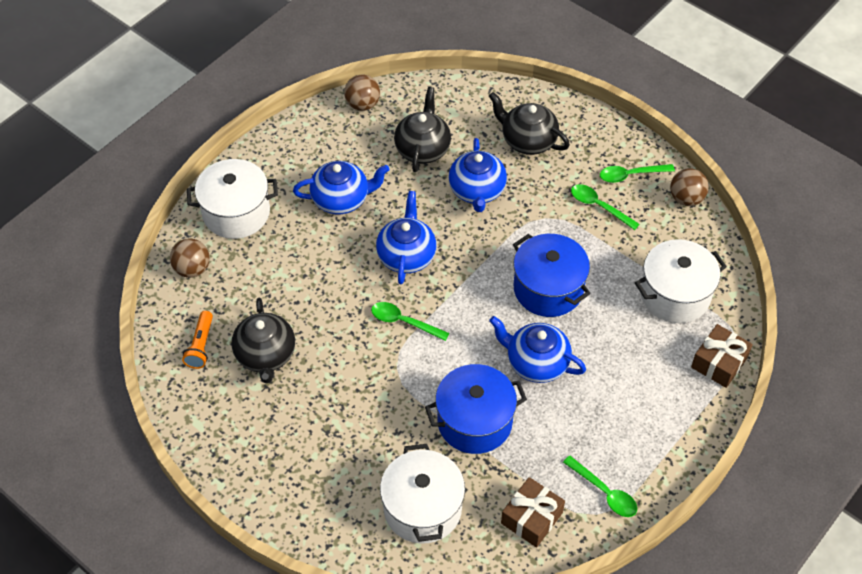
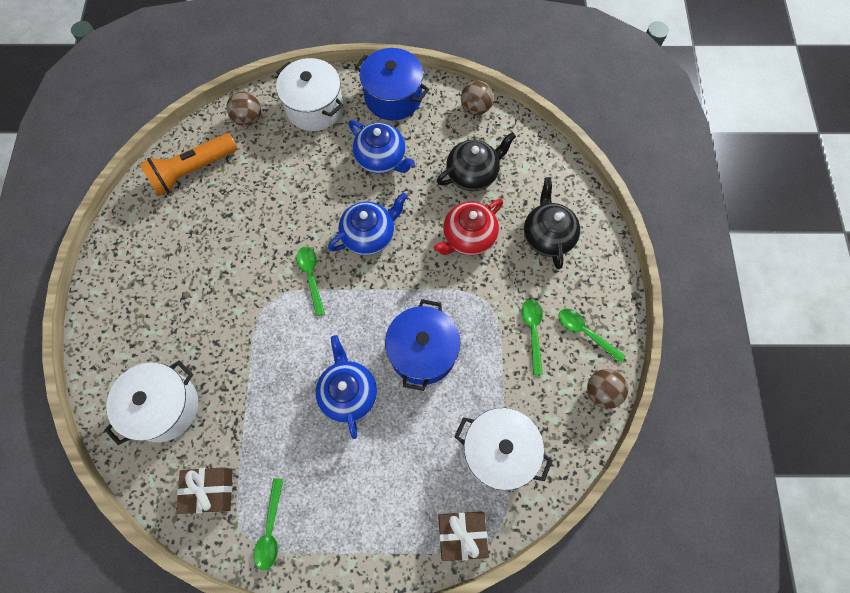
camera: 50 degrees right, 15 degrees up
(200, 346) = (192, 170): orange flashlight -> orange flashlight, size x1.78
(266, 355) = (215, 213): black teapot -> none
(474, 421) = (263, 388): blue pot -> blue pot (393, 97)
(477, 191) = (468, 237): blue teapot -> red teapot

